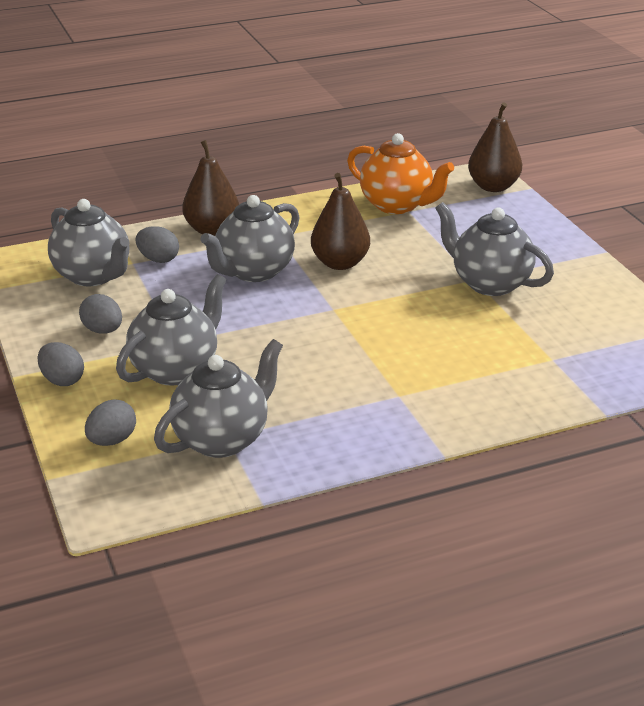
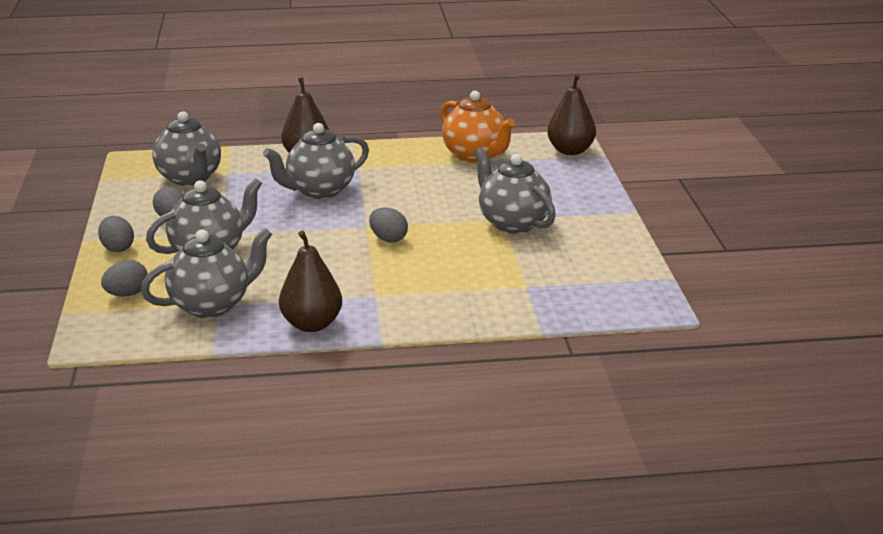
camera: 15 degrees right, 5 degrees down
(158, 259) = (249, 173): grey egg -> grey egg (388, 239)
(340, 263) = (395, 193): brown pear -> brown pear (311, 324)

